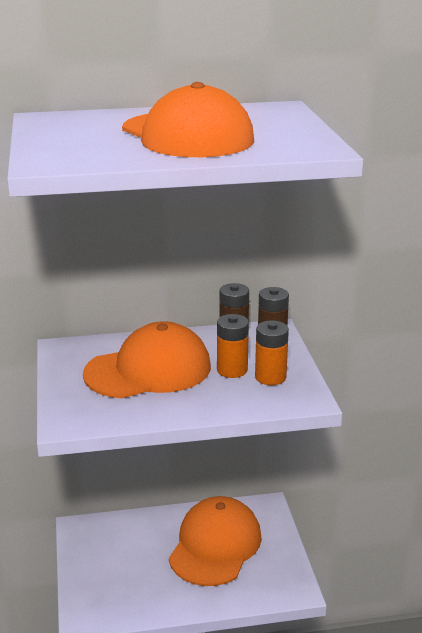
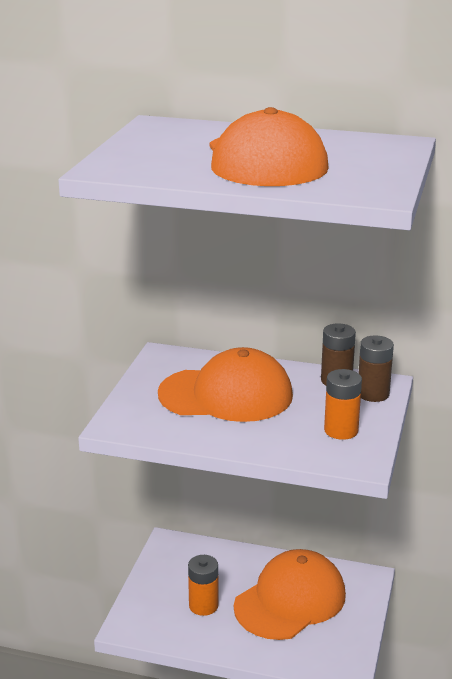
camera: 25 degrees right, 0 degrees up
(232, 370) = (307, 414): orange battery -> orange battery (203, 605)

